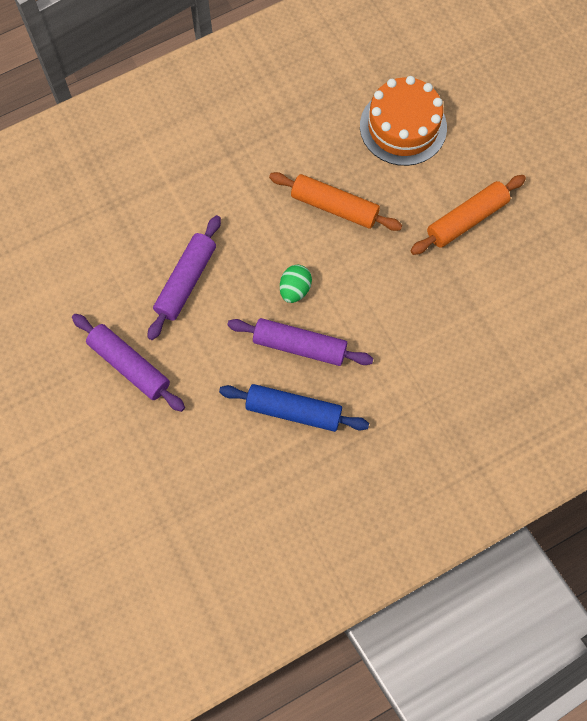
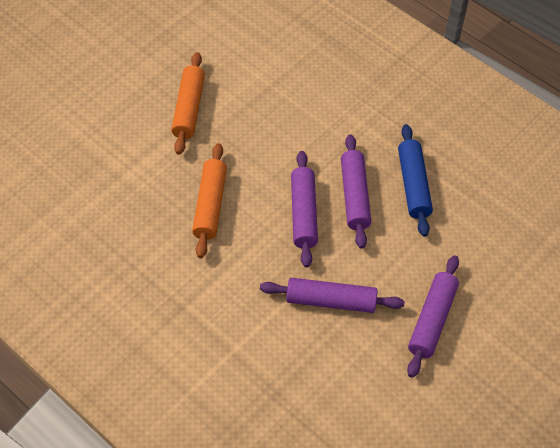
camera: 110 degrees left, 15 degrees down
(295, 289) = (303, 213): green egg -> purple rolling pin
(403, 127) = (107, 174): orange cake -> none
(466, 219) = (188, 109): orange rolling pin -> orange rolling pin turned 60 degrees clockwise

